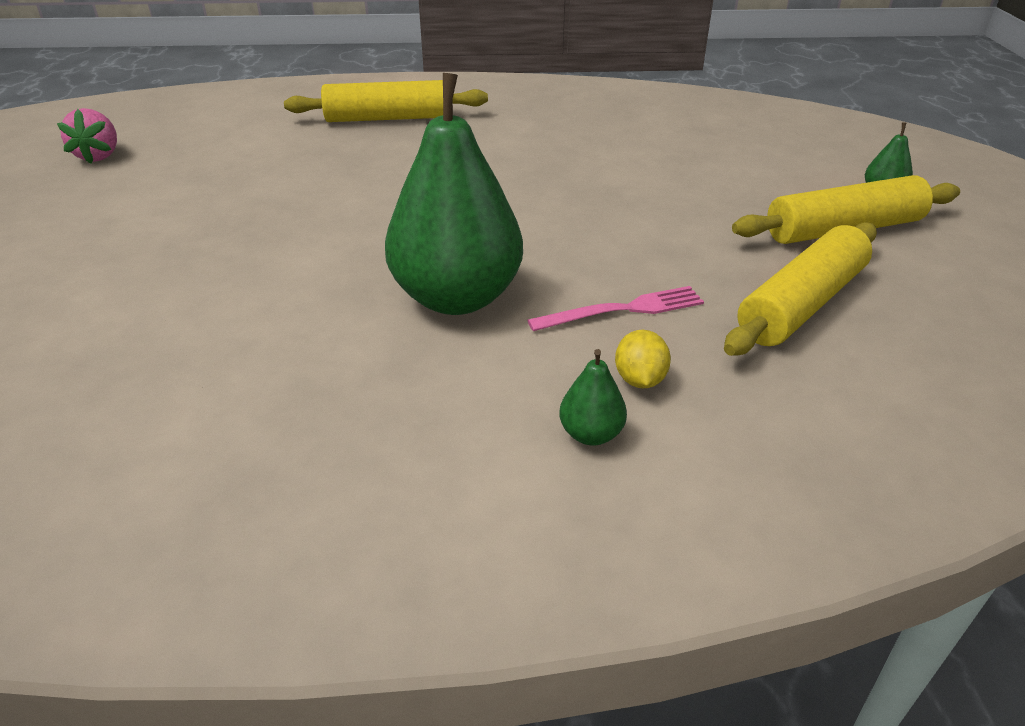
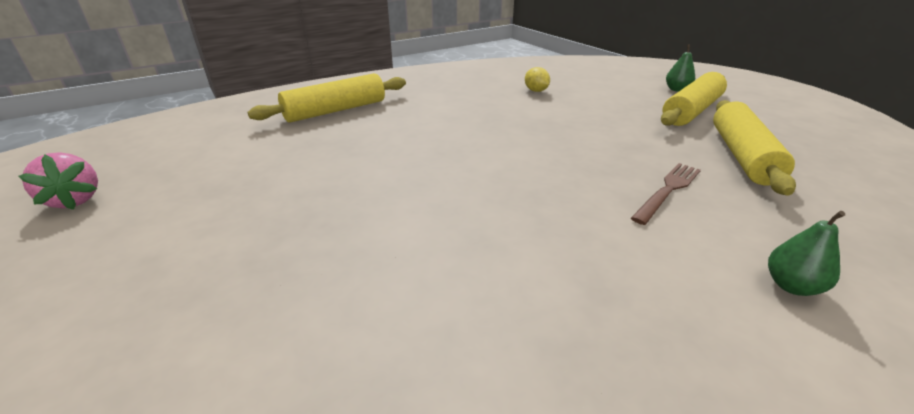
camera: 30 degrees left, 5 degrees down
(457, 298) = (559, 219): green pear -> none
(623, 310) = (668, 190): pink fork -> brown fork
(639, 379) = (750, 233): yellow lemon -> yellow lemon (536, 91)

